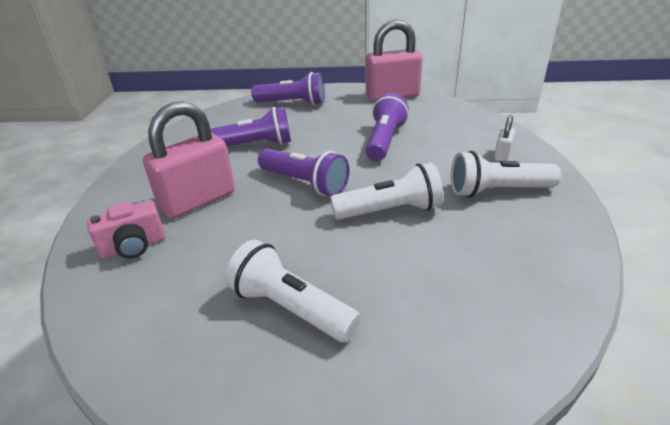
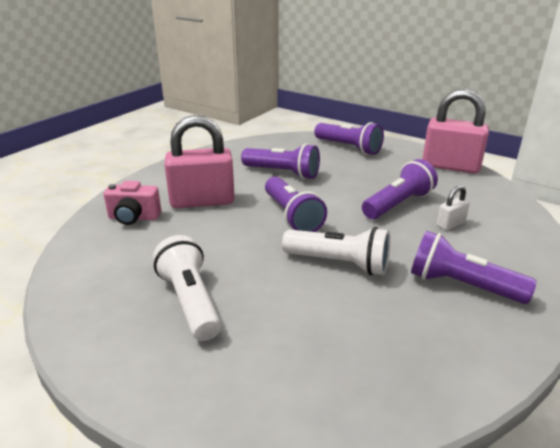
camera: 30 degrees right, 5 degrees down
(497, 191) = (461, 285): white flashlight -> purple flashlight
(502, 155) = (506, 256): white padlock -> white padlock (450, 224)

